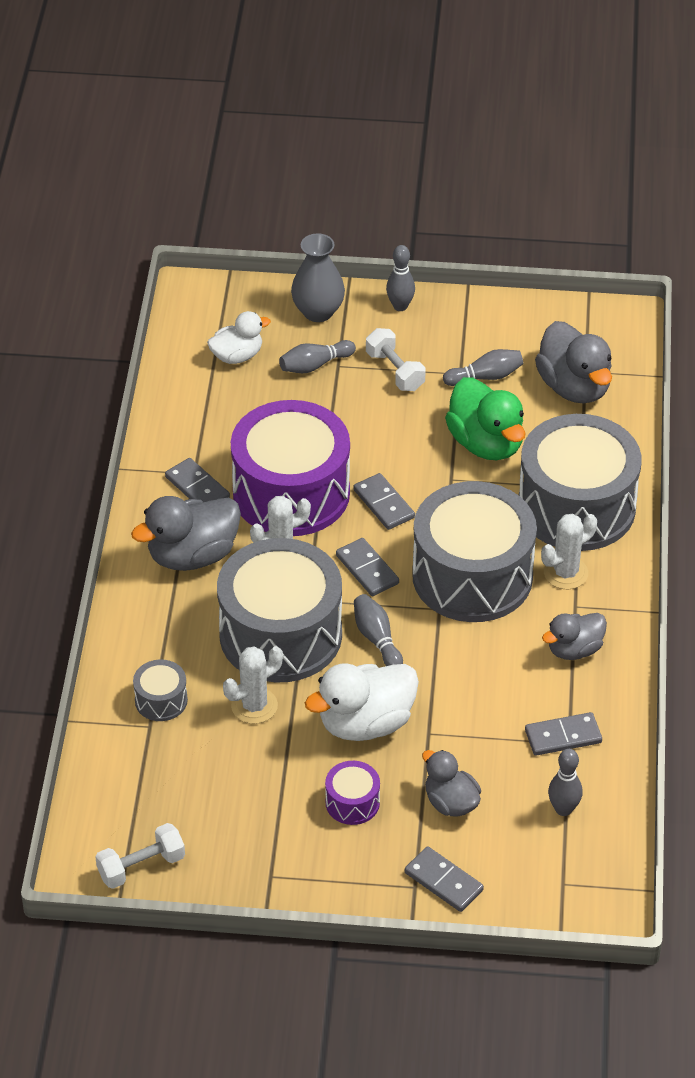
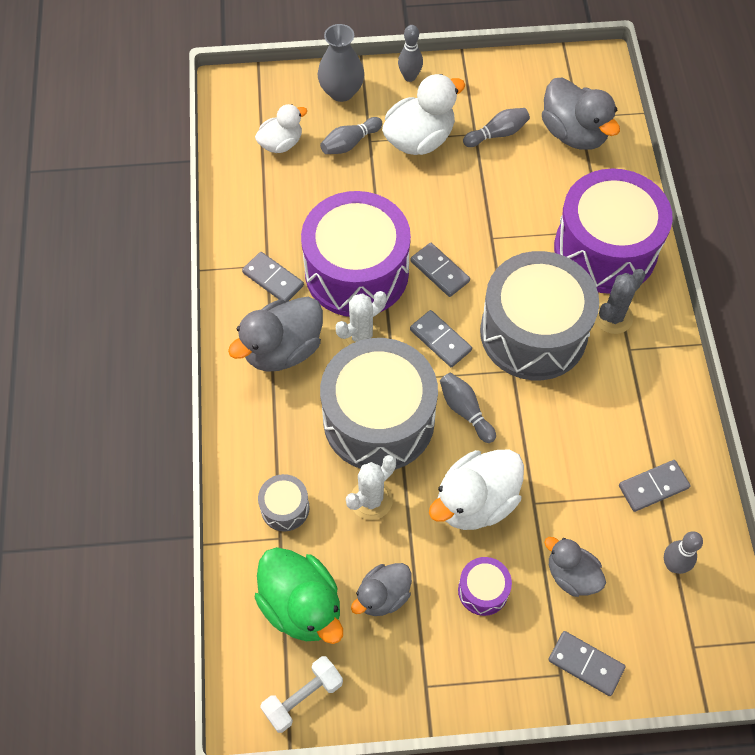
camera: 10 degrees left, 15 degrees up
(395, 371) = (419, 139): white dumbbell -> white duck
(486, 443) = (513, 198): green duck -> green duck (302, 606)
(565, 573) = (613, 317): white cactus -> grey cactus
(574, 649) = (640, 394): grey duck -> grey duck (383, 596)
(576, 507) = (605, 249): grey drum -> purple drum

